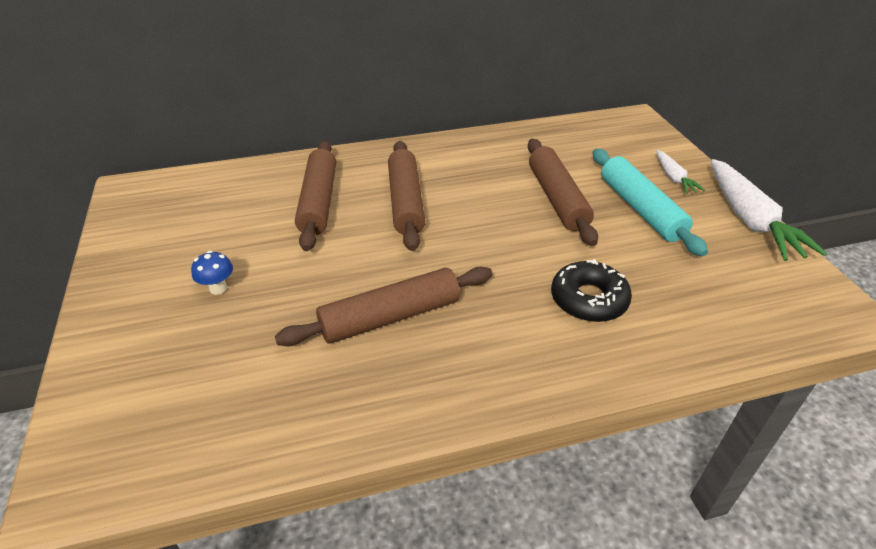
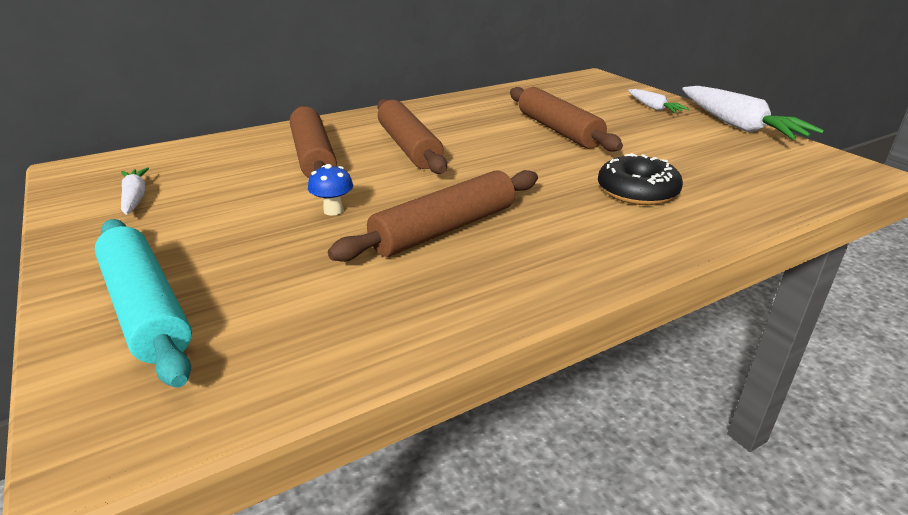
camera: 15 degrees left, 10 degrees down
(163, 232) = (135, 198): none -> white carrot
(218, 288) = (228, 233): blue mushroom -> blue mushroom (333, 210)
(640, 209) = (639, 129): turquoise rolling pin -> turquoise rolling pin (145, 309)

